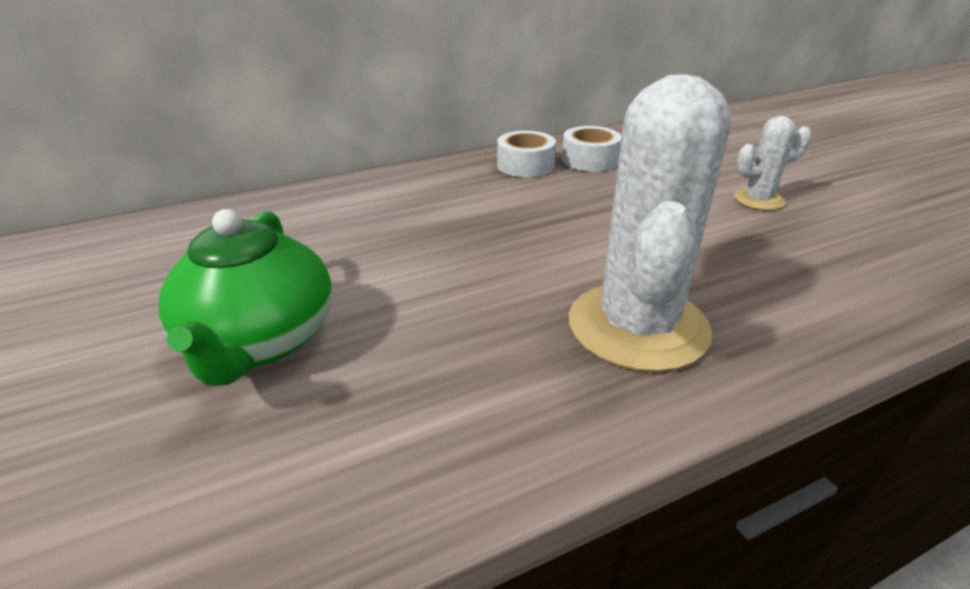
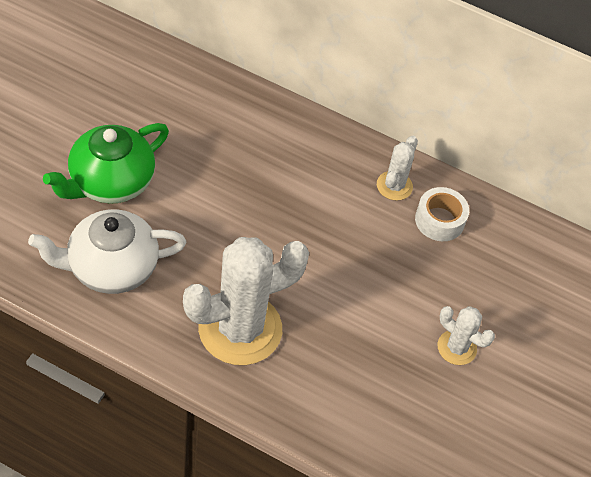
camera: 45 degrees right, 20 degrees up
(408, 412) = (111, 268): none -> white teapot
(525, 165) = (394, 186): white tape -> white cactus

